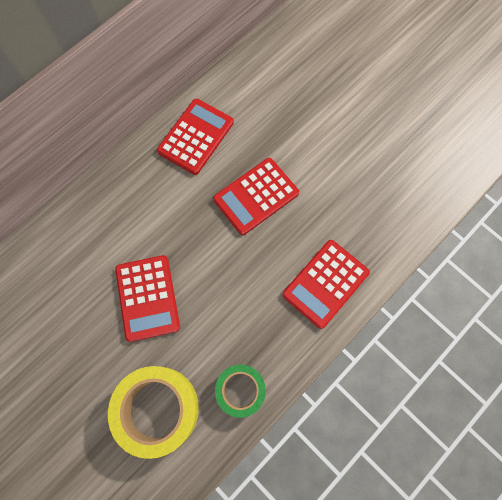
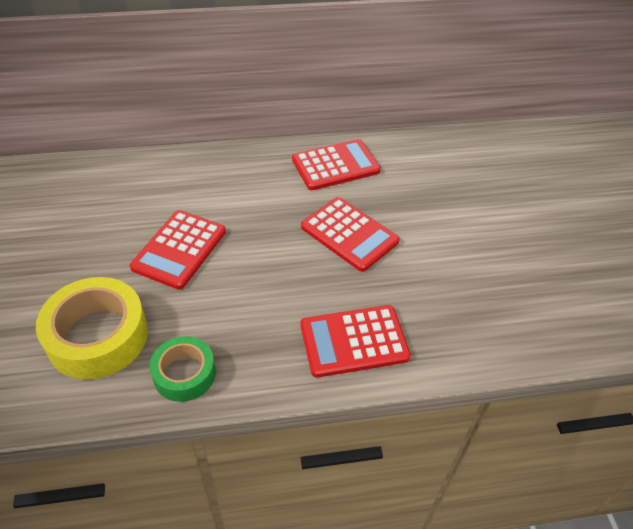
camera: 35 degrees right, 25 degrees down
(256, 196) = (349, 234): red calculator -> red calculator turned 135 degrees counterclockwise

